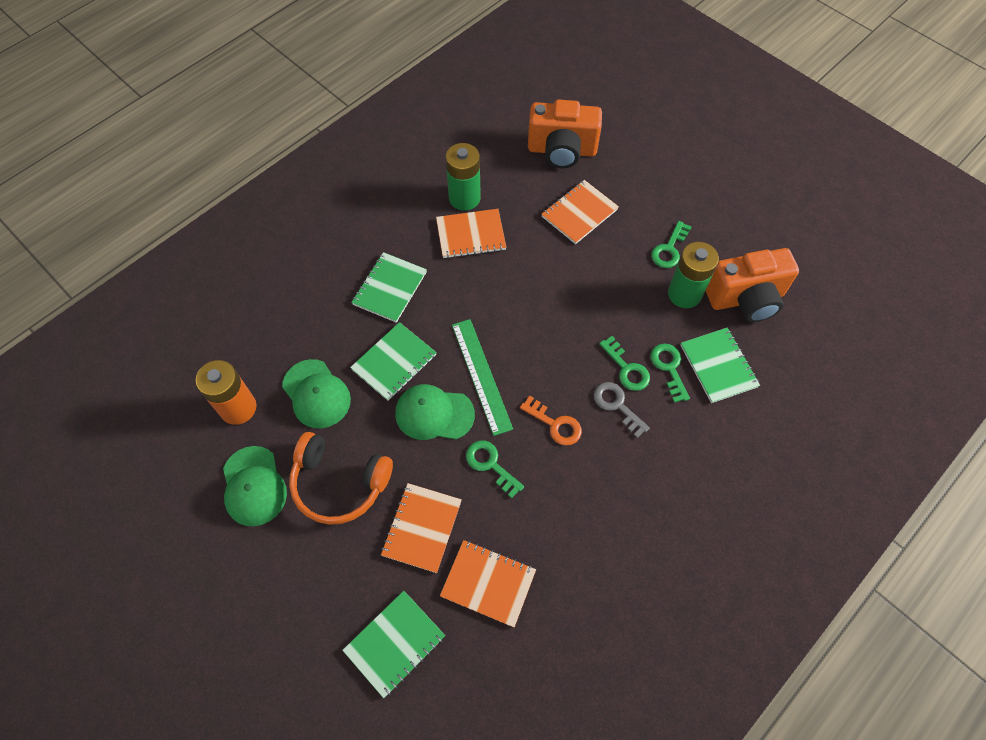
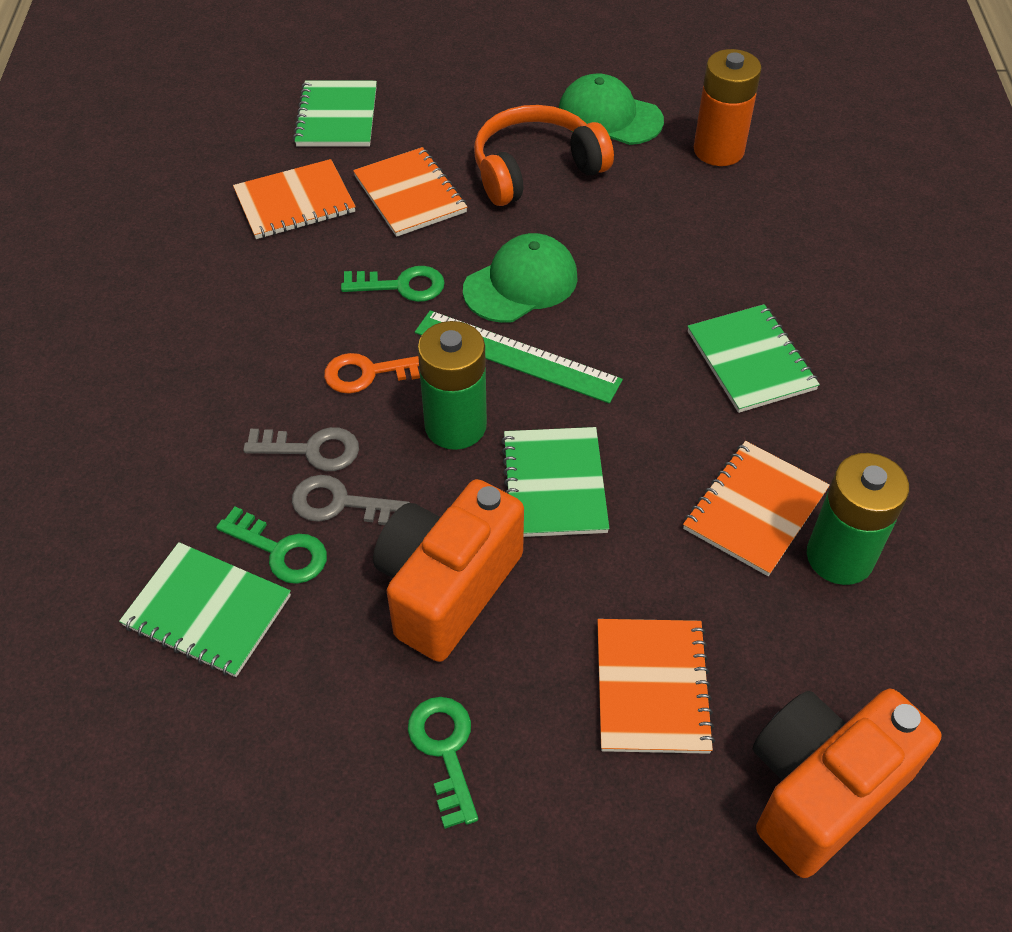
camera: 135 degrees right, 10 degrees down
(316, 394) = (665, 211): green cap -> none
(394, 362) = (631, 295): green notebook -> green notebook (554, 484)
(626, 368) = (341, 504): green key -> grey key
(684, 294) = (351, 686): green battery -> green battery (455, 426)
(746, 299) = (240, 765): orange camera -> orange camera (447, 588)

